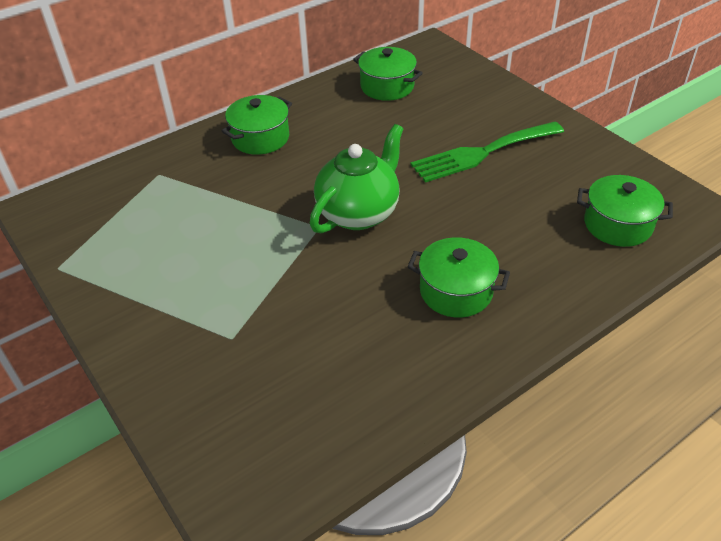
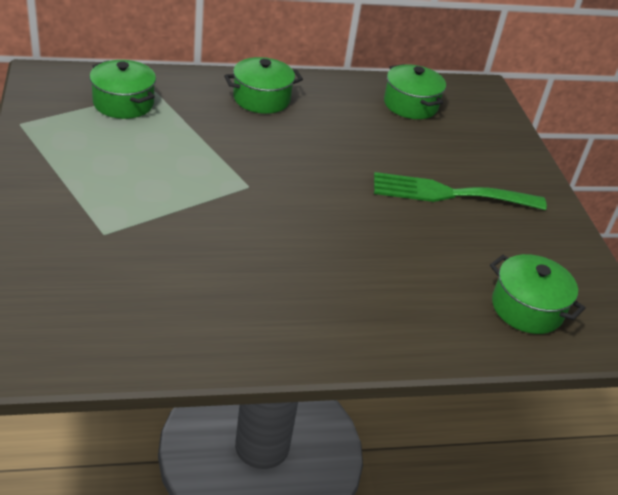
camera: 20 degrees right, 5 degrees down
(359, 213) = (293, 191): green teapot -> none
(456, 291) = (321, 289): green pot -> green pot (123, 103)

